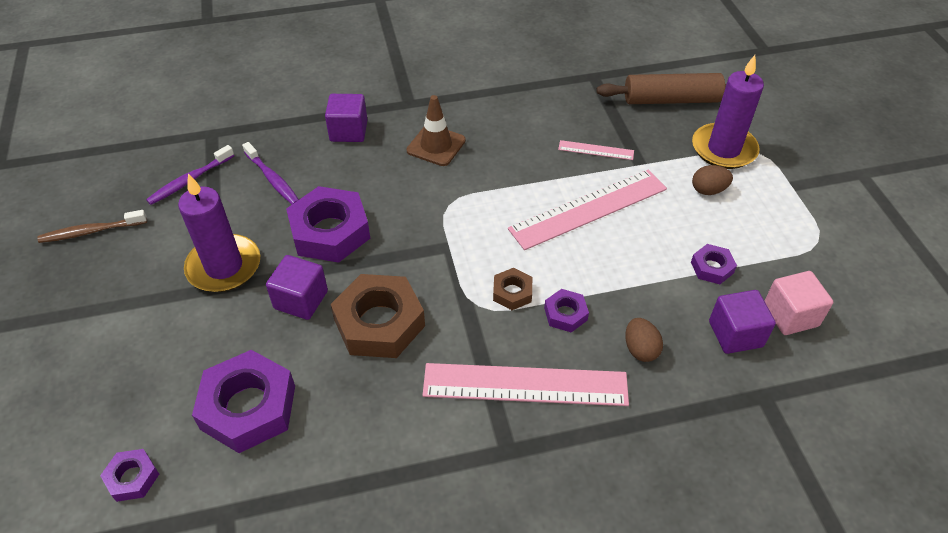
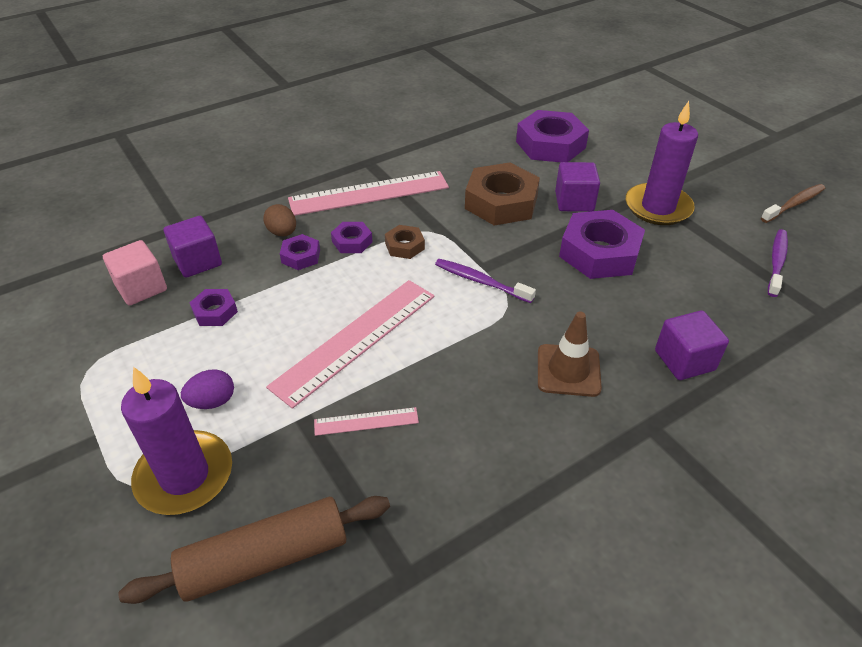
camera: 160 degrees right, 5 degrees down
(132, 478) = (584, 109): purple nut -> purple nut (301, 256)
(272, 179) = (703, 284): purple toothbrush -> purple toothbrush (481, 281)
(708, 190) = (212, 401): brown egg -> purple egg

